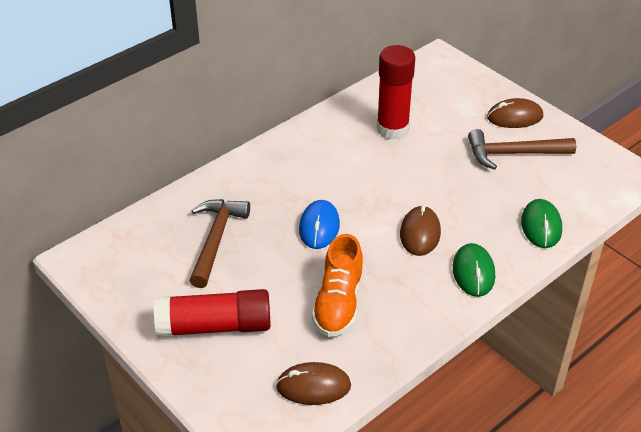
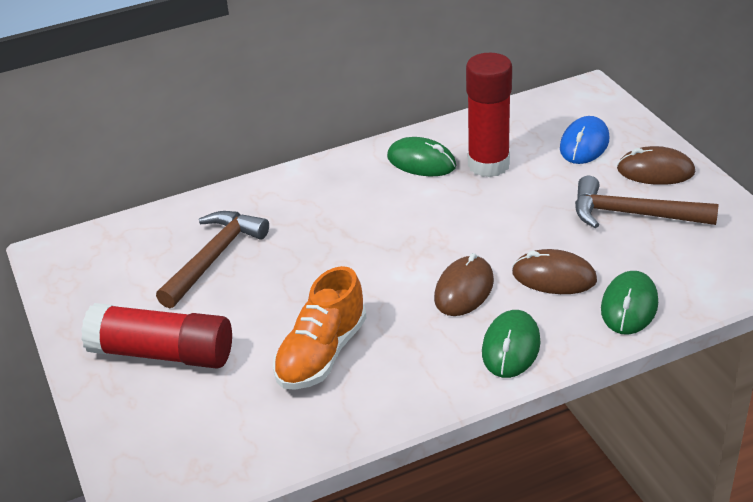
camera: 20 degrees right, 5 degrees down
(313, 386) = (242, 445): brown mouse -> brown mouse (554, 277)
(319, 227) = (342, 262): blue mouse -> blue mouse (584, 144)
(340, 134) = (421, 162): none -> green mouse

